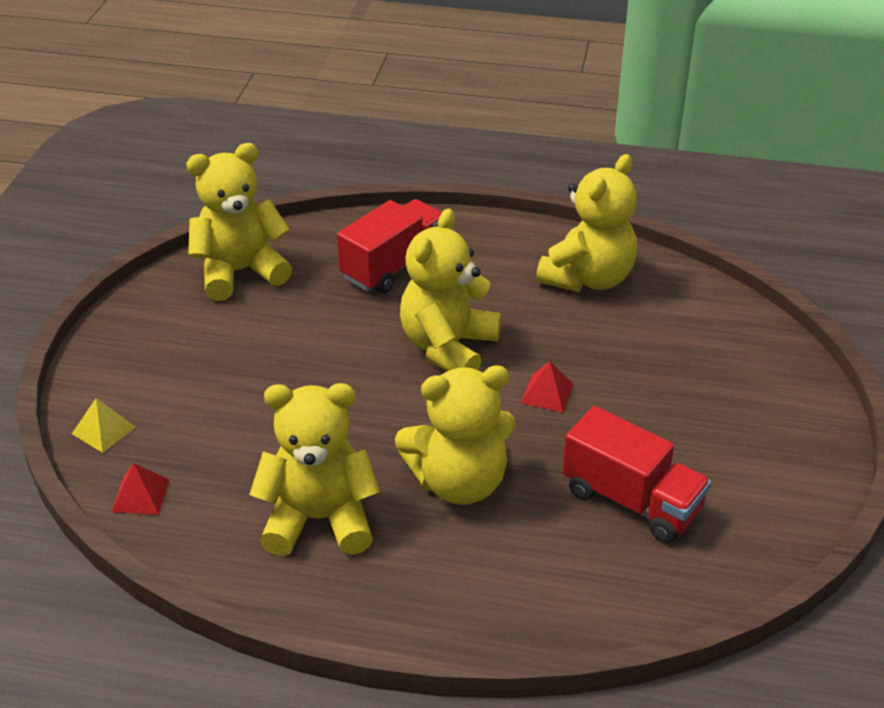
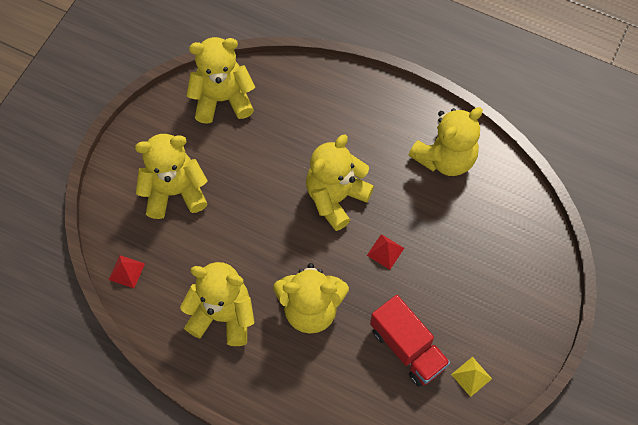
camera: 15 degrees right, 25 degrees up
(103, 430) = (114, 215): yellow pyramid -> yellow pyramid (471, 376)
(195, 385) = (175, 192): none -> yellow teddy bear
(394, 266) = (322, 117): red truck -> none

